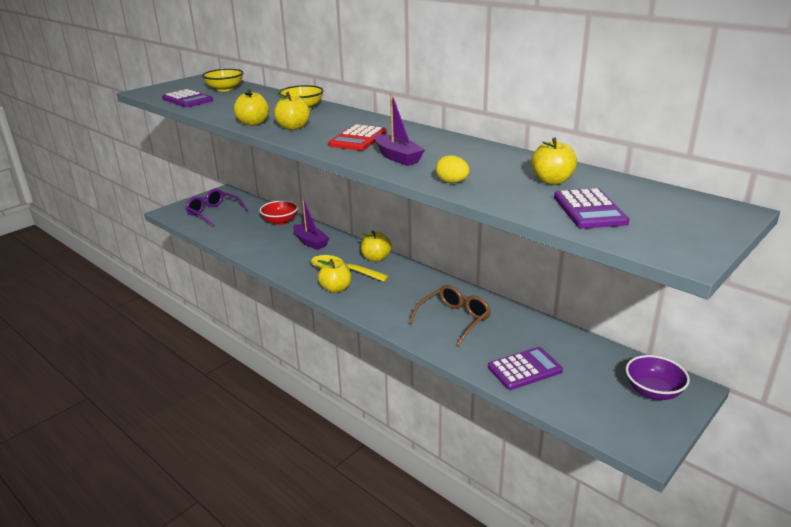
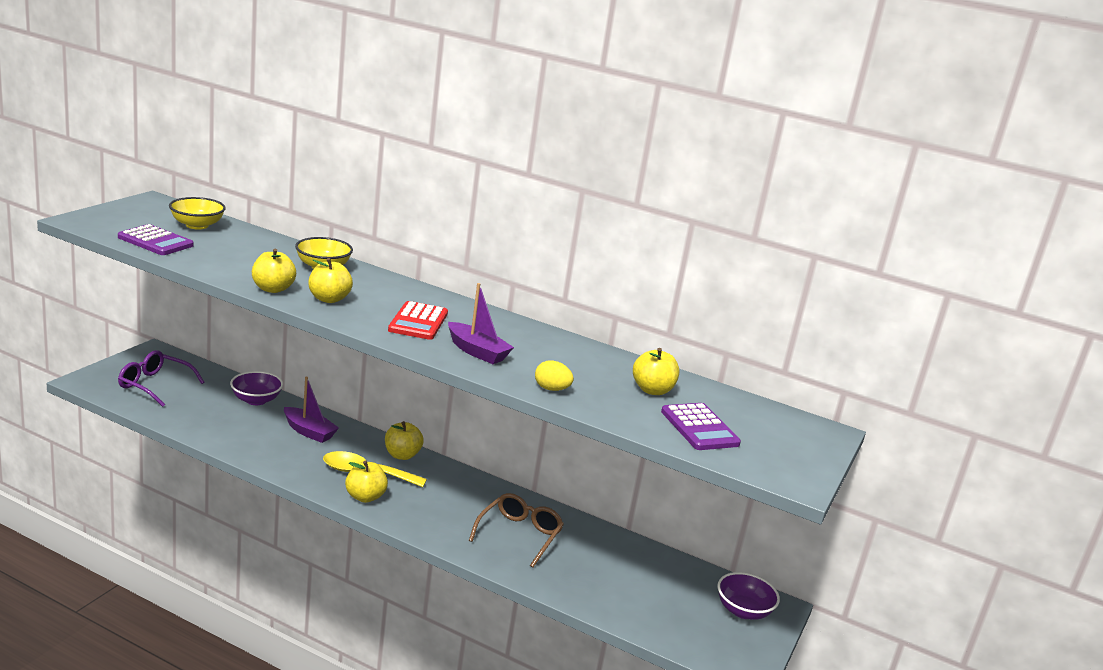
camera: 20 degrees left, 5 degrees down
(280, 221) = (256, 400): red bowl -> purple bowl
(524, 369) = (611, 592): purple calculator -> none

